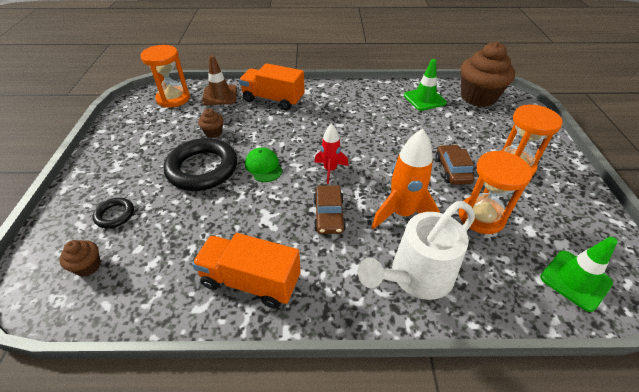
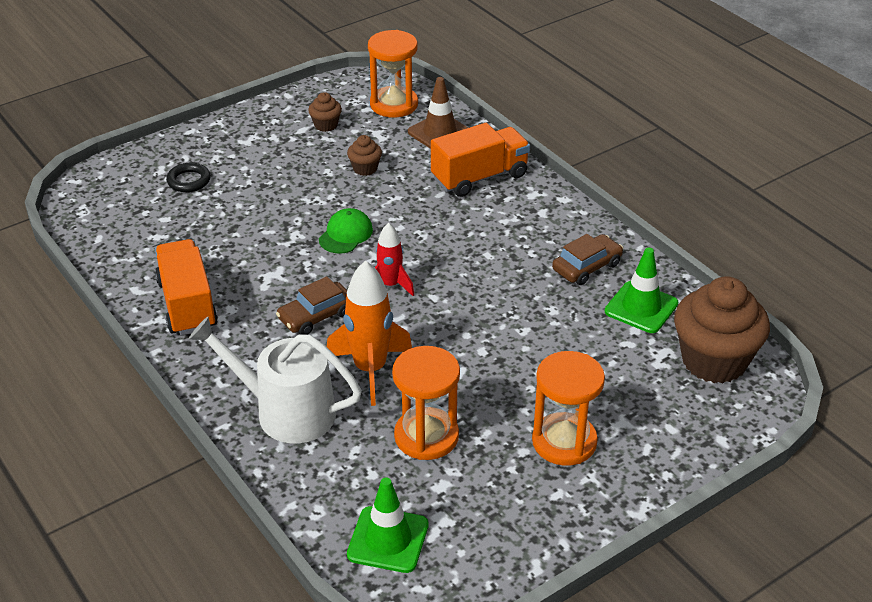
camera: 55 degrees right, 5 degrees down
(88, 266) = (124, 204): brown cupcake -> brown cupcake (326, 125)
(202, 168) = (300, 195): black ring -> none
(273, 99) = (479, 177): orange truck -> orange truck turned 75 degrees clockwise
(452, 170) = (494, 386): brown car -> brown car (587, 267)

